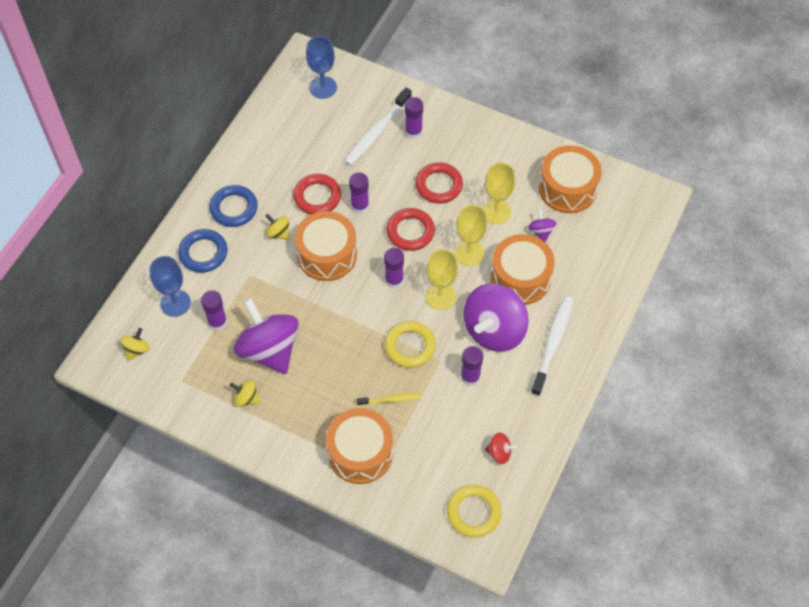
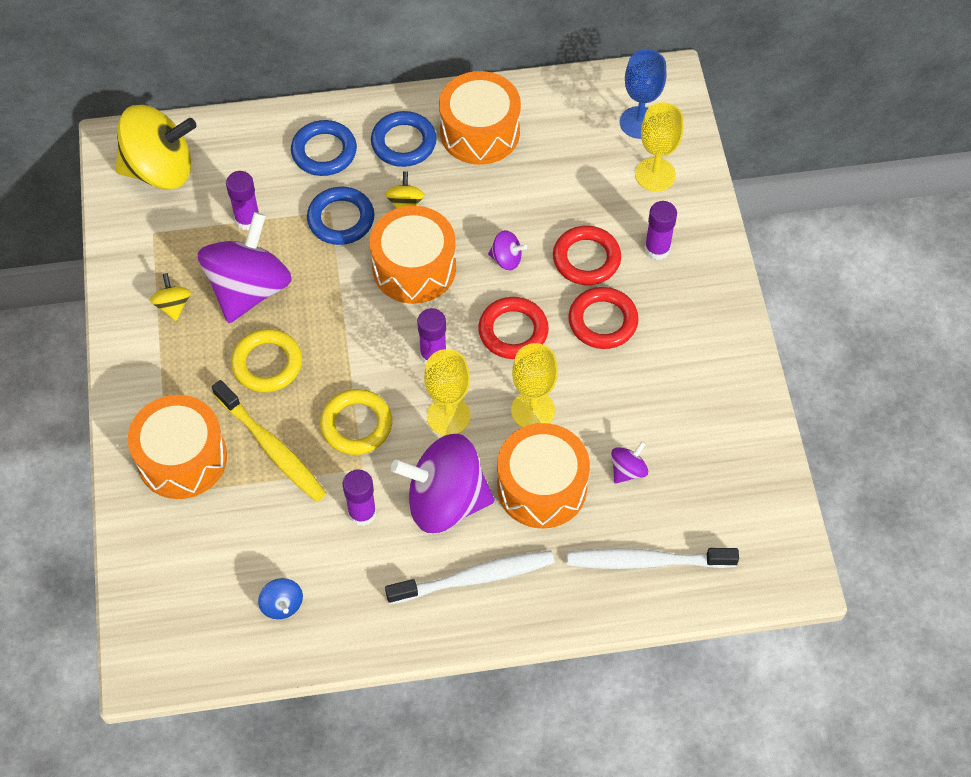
camera: 55 degrees right, 0 degrees up
(136, 350) = (160, 170): yellow spinning top -> yellow spinning top, size x2.34
(175, 303) = (242, 167): blue goblet -> none
(260, 272) = (341, 219): none -> blue ring
(317, 197) = (484, 210): red ring -> red ring (586, 259)
(360, 206) = (506, 259): purple glue stick -> purple spinning top
(377, 132) = (624, 213): white toothbrush -> white toothbrush (646, 561)
(391, 399) = (272, 448): yellow toothbrush -> yellow toothbrush, size x1.81
(473, 512) = (184, 623): yellow ring -> yellow ring (267, 364)
(496, 212) = (616, 404): yellow goblet -> yellow goblet (655, 174)
(499, 453) = (282, 605): red spinning top -> blue spinning top
(567, 188) = (717, 463): orange drum -> orange drum (479, 132)

